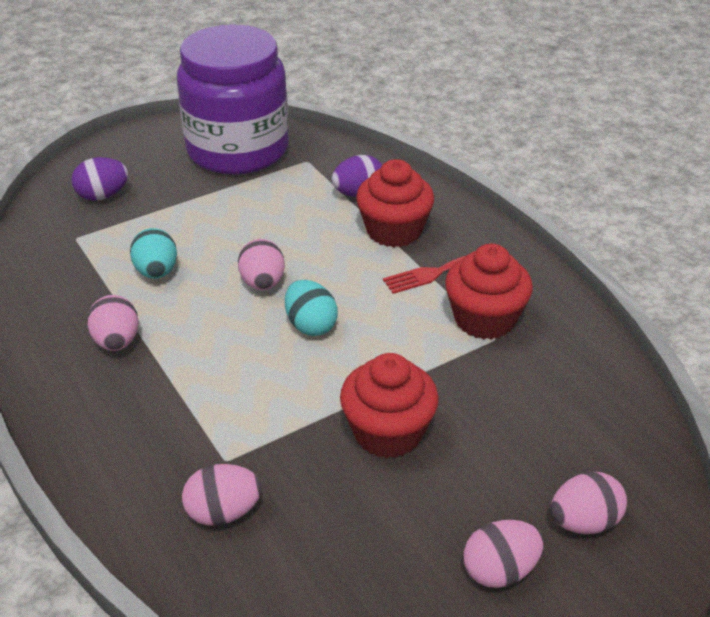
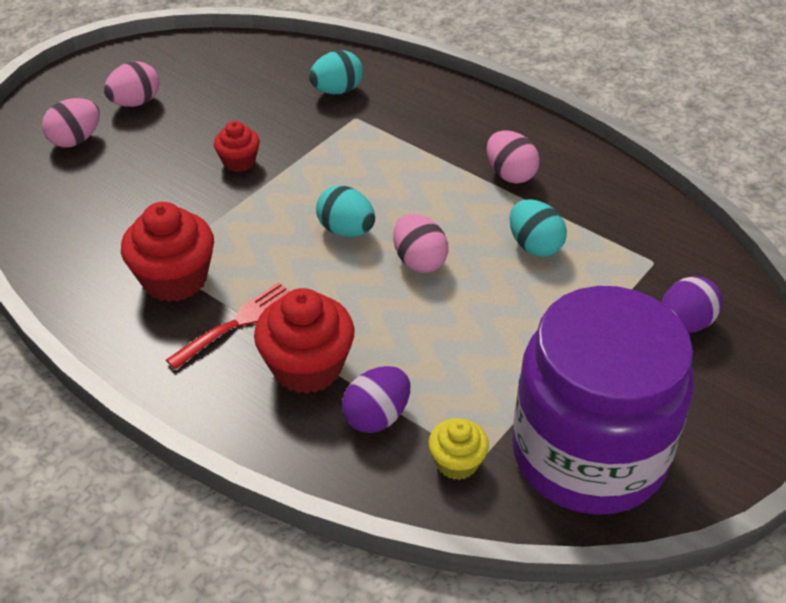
camera: 160 degrees right, 5 degrees up
(223, 512) = (337, 91): pink egg -> turquoise egg
(321, 162) = (457, 462): none -> yellow cupcake
(388, 432) = (239, 162): red cupcake -> red cupcake, size x0.56

